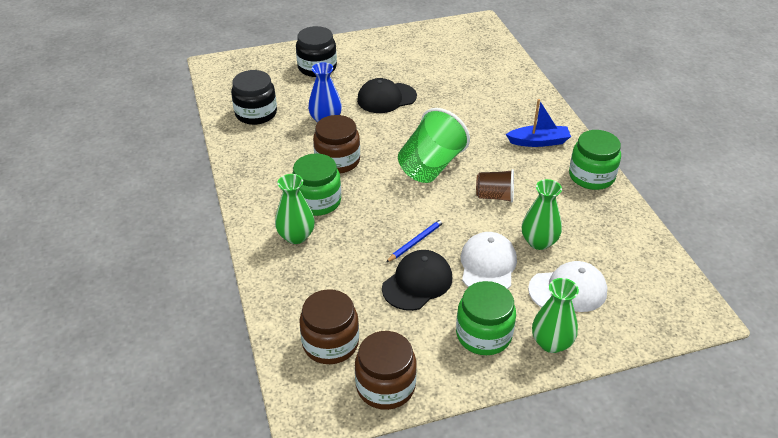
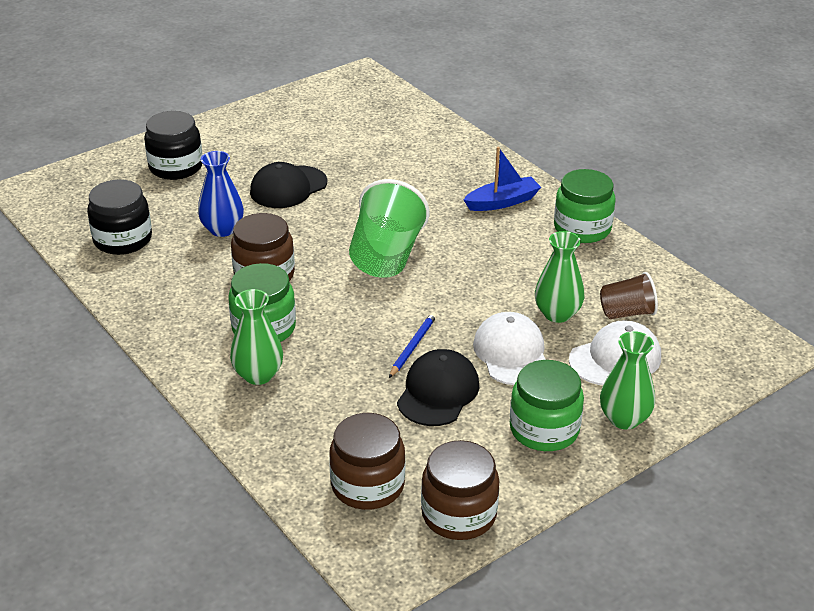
camera: 20 degrees left, 5 degrees down
(494, 196) = (481, 275): brown cup -> brown cup (626, 313)

